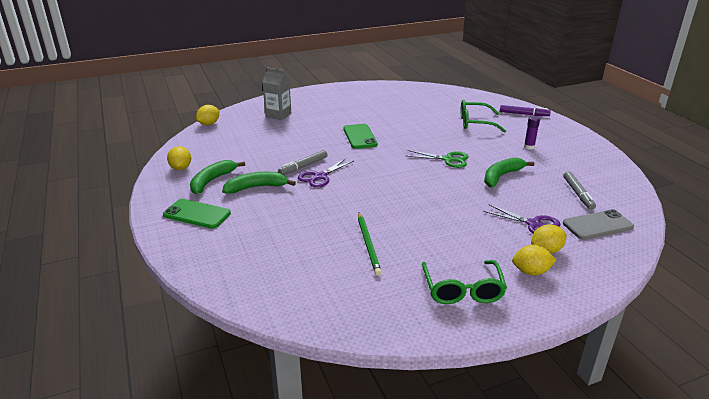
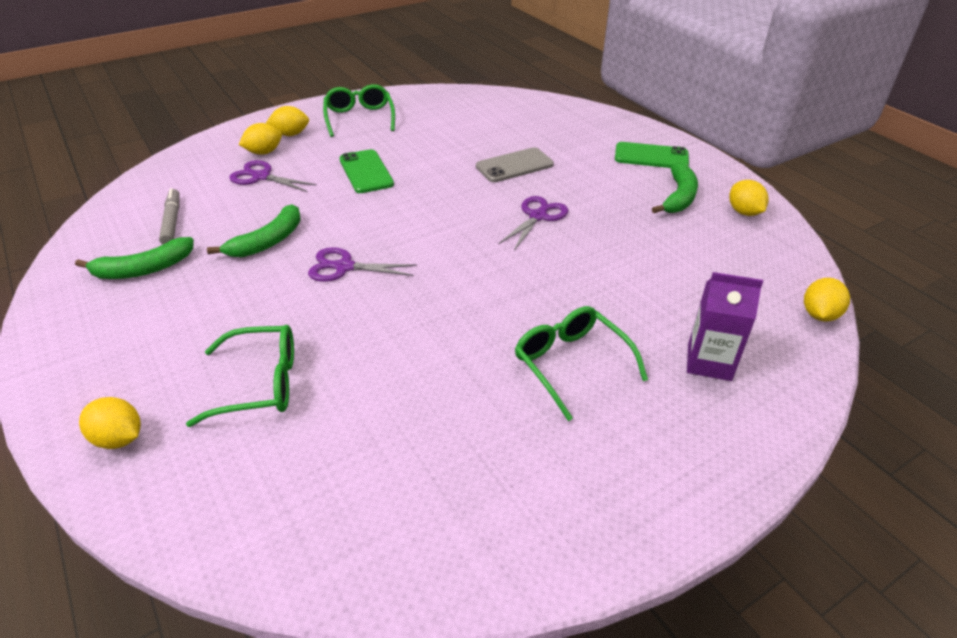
camera: 170 degrees right, 10 degrees up
(256, 187) = (612, 193): green banana -> green banana (143, 269)
(278, 115) = (709, 362): grey carton -> purple carton
(303, 166) = (571, 231): grey marker -> none
(338, 118) = (571, 364): none -> green glasses
(360, 137) = (506, 308): green phone -> green phone (366, 172)
(368, 244) = (449, 143): green pencil -> none
(448, 159) = (344, 267): green scissors -> purple scissors
(524, 114) = (119, 438): purple marker -> yellow lemon
(529, 147) = (183, 313): purple glue stick -> none
(597, 225) = (184, 182): grey phone -> grey phone (514, 165)

